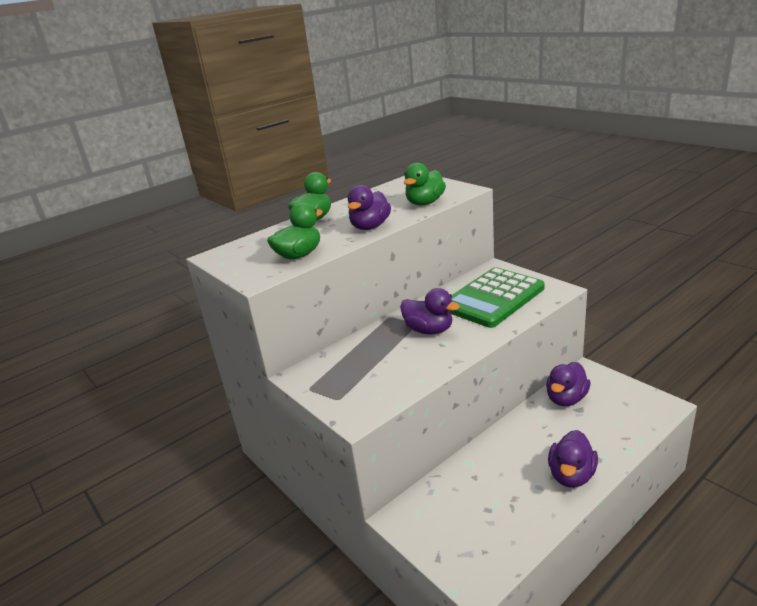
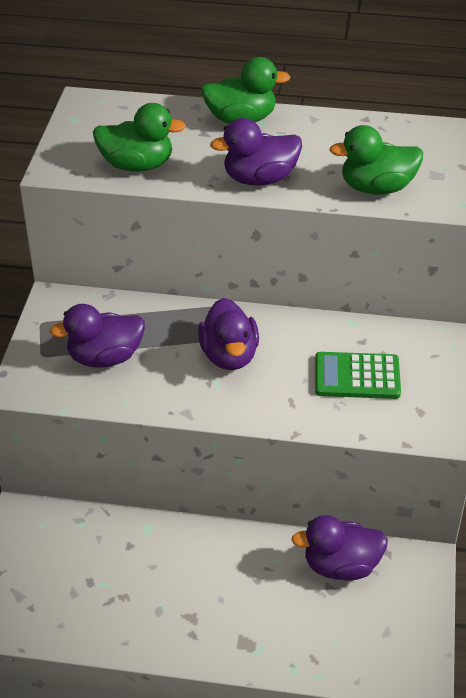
camera: 45 degrees right, 15 degrees up
(493, 298) = (357, 376): green calculator -> green calculator, size x0.57
(571, 475) = (200, 632): purple duck -> purple duck (105, 357)

